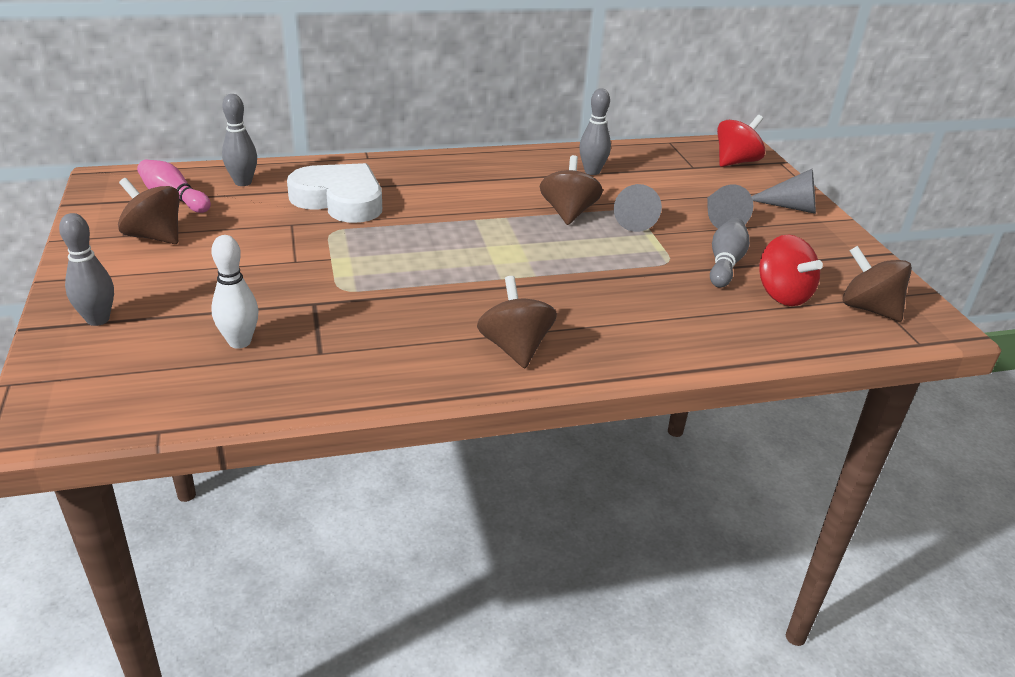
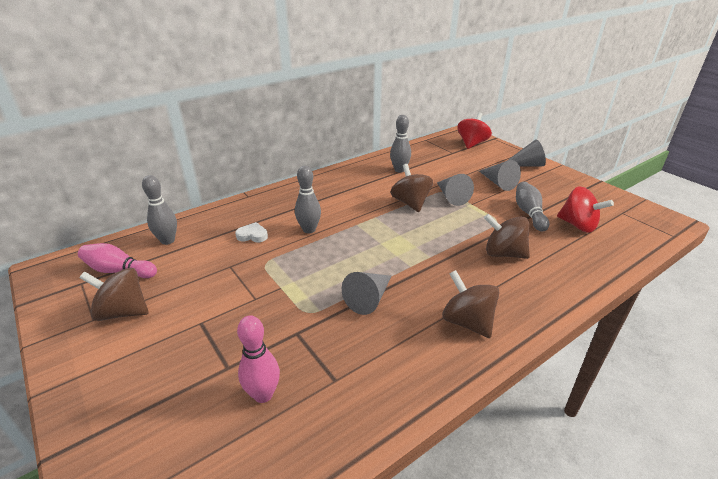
camera: 20 degrees left, 0 degrees up
(98, 319) = (118, 419): grey bowling pin -> grey bowling pin (309, 229)
(239, 342) = (263, 394): white bowling pin -> pink bowling pin
(340, 200) = (252, 235): white heart -> white heart, size x0.41
(421, 295) = (369, 298): none -> grey cone
(868, 308) = (627, 220): brown spinning top -> brown spinning top (503, 253)

